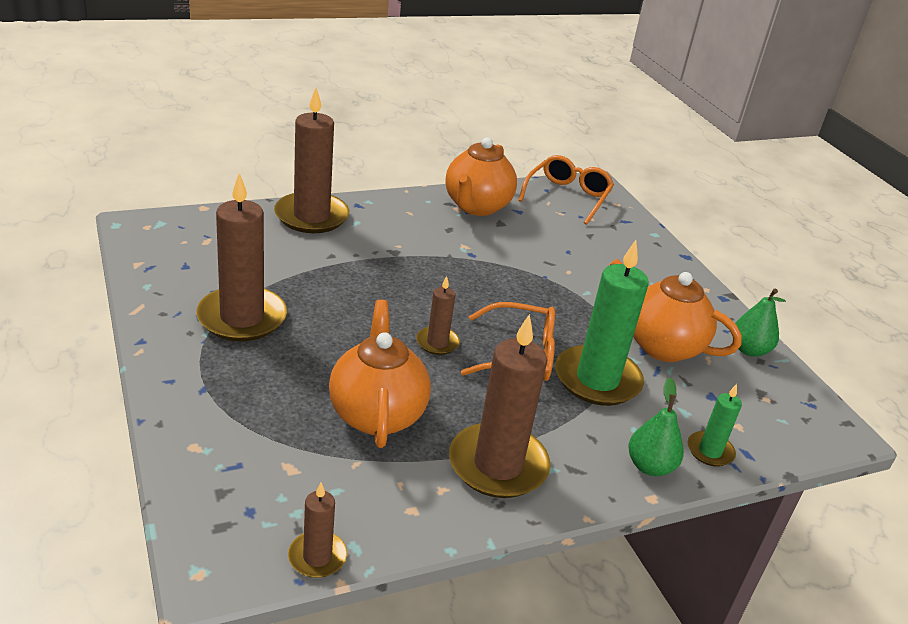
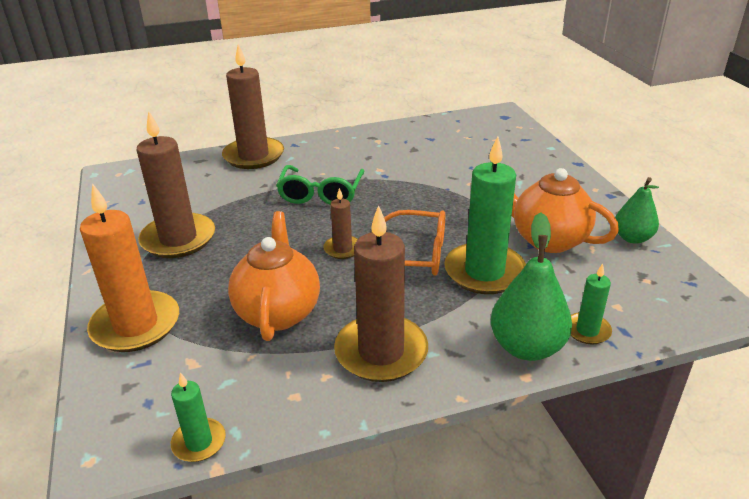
camera: 10 degrees right, 0 degrees up
(215, 421) = (136, 325): none -> orange candle
(317, 557) = (199, 442): brown candle -> green candle
(401, 272) = (321, 193): none -> green glasses
(476, 206) = (395, 138): orange teapot -> none
(567, 197) = (475, 124): orange glasses -> none
(650, 466) = (526, 347): green pear -> green pear, size x1.53

